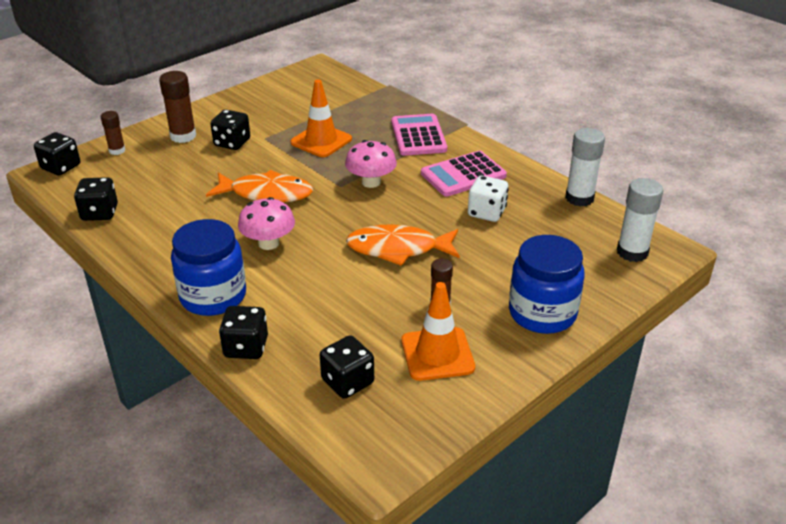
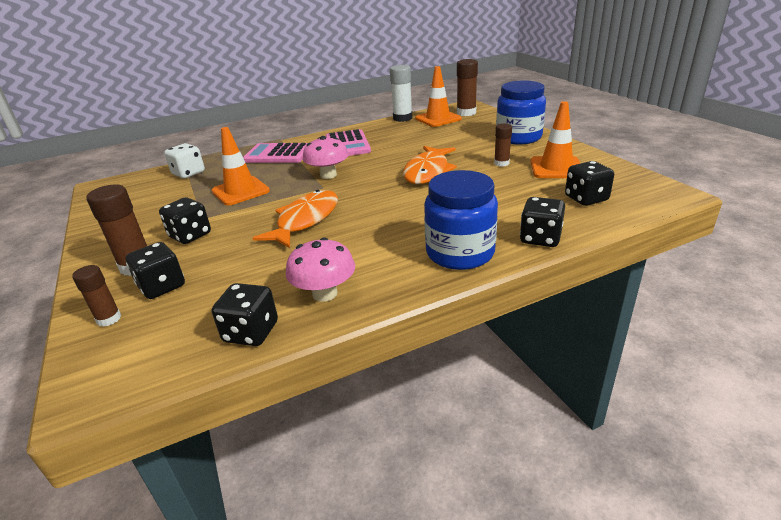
camera: 70 degrees left, 5 degrees down
(61, 167) = (92, 375): black dice -> black dice (162, 286)
(268, 243) = (389, 222): pink mushroom -> pink mushroom (325, 293)
(486, 212) = (400, 142): white dice -> white dice (188, 173)
(592, 229) = (438, 119): none -> orange traffic cone
(632, 252) = (466, 113): white glue stick -> brown glue stick

